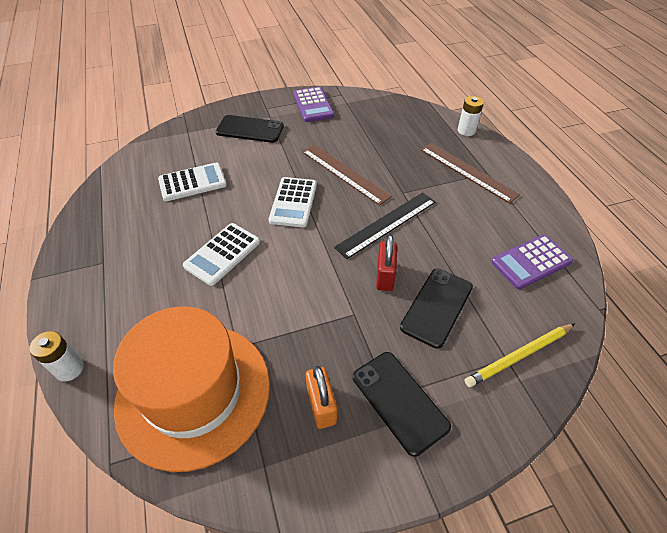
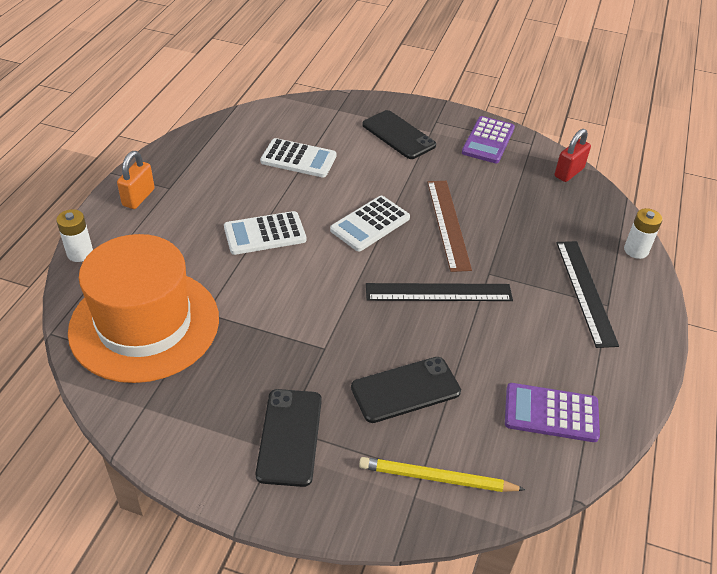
camera: 35 degrees right, 5 degrees down
(321, 406) = (225, 397): orange padlock -> orange padlock (138, 197)
(385, 276) = (386, 335): red padlock -> red padlock (569, 172)
(467, 171) = (585, 291): brown ruler -> black ruler

